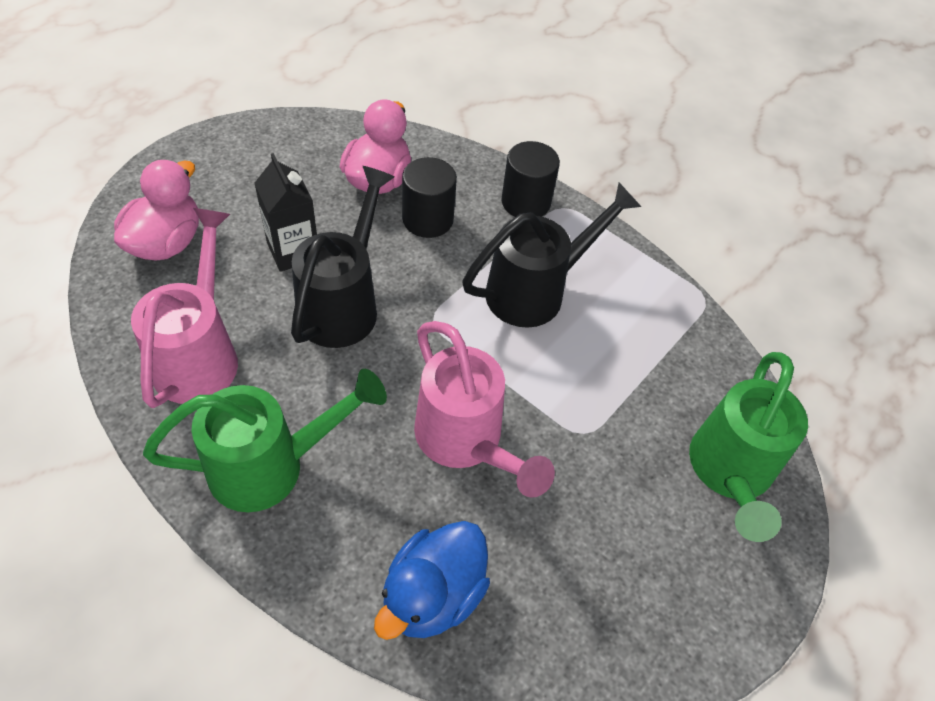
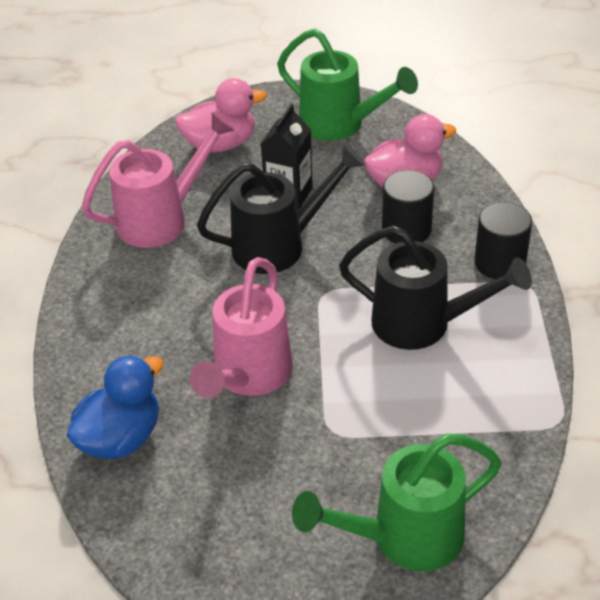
camera: 55 degrees right, 10 degrees down
(271, 466) = (124, 304): green watering can -> green watering can (340, 125)
(433, 595) = (121, 438): blue duck -> blue duck turned 135 degrees clockwise

